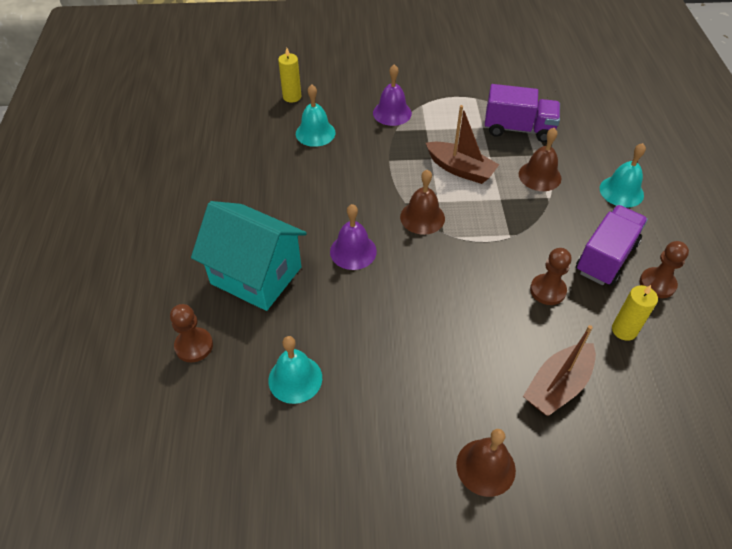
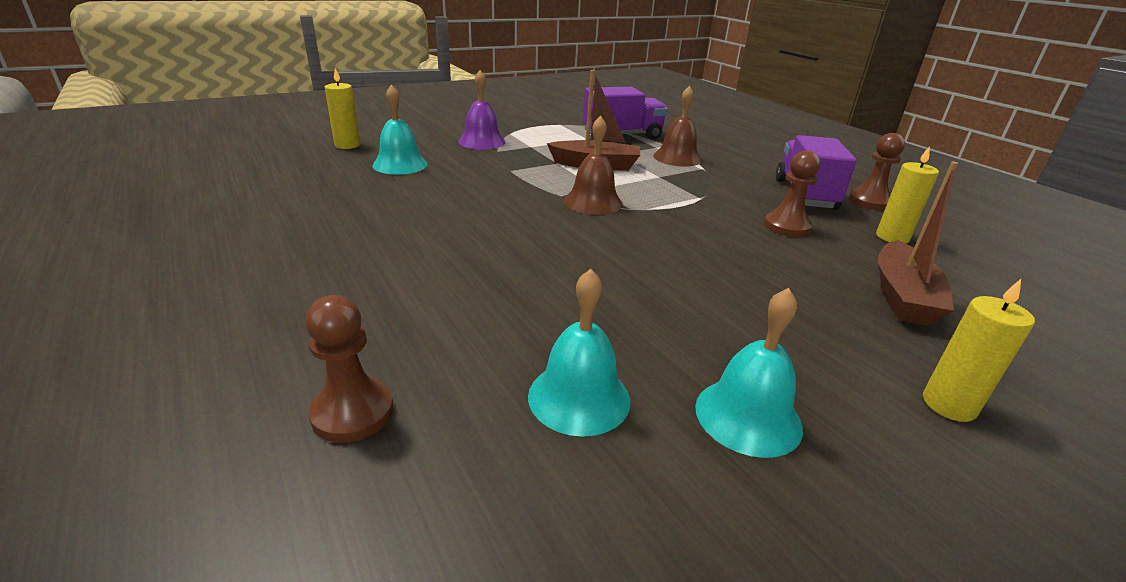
camera: 30 degrees left, 20 degrees down
(256, 275) = (412, 295): turquoise house -> none
(353, 251) = (537, 243): purple bell -> none
(485, 467) = (949, 405): brown bell -> yellow candle
(621, 191) = (758, 156): turquoise bell -> turquoise bell (748, 416)

